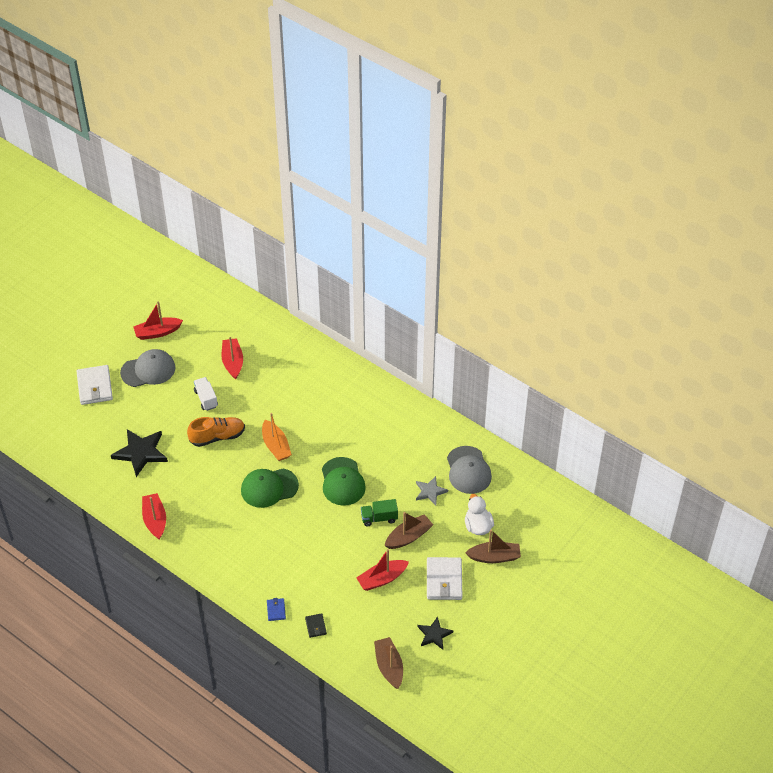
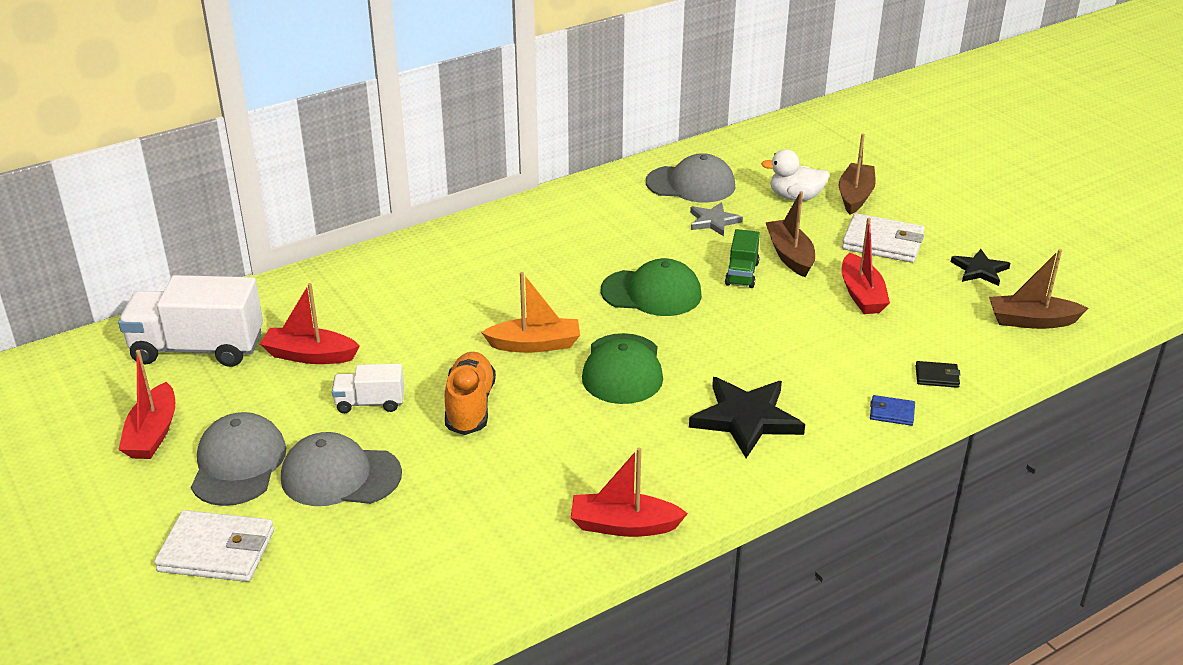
camera: 70 degrees left, 15 degrees down
(140, 453) = (442, 514): black star -> black star (746, 419)
(153, 408) = (340, 476): none -> grey cap
(222, 319) = (198, 349): none -> white truck

